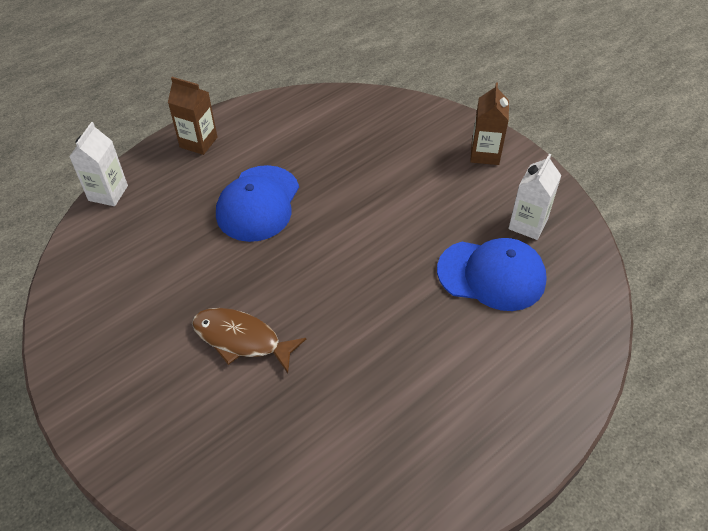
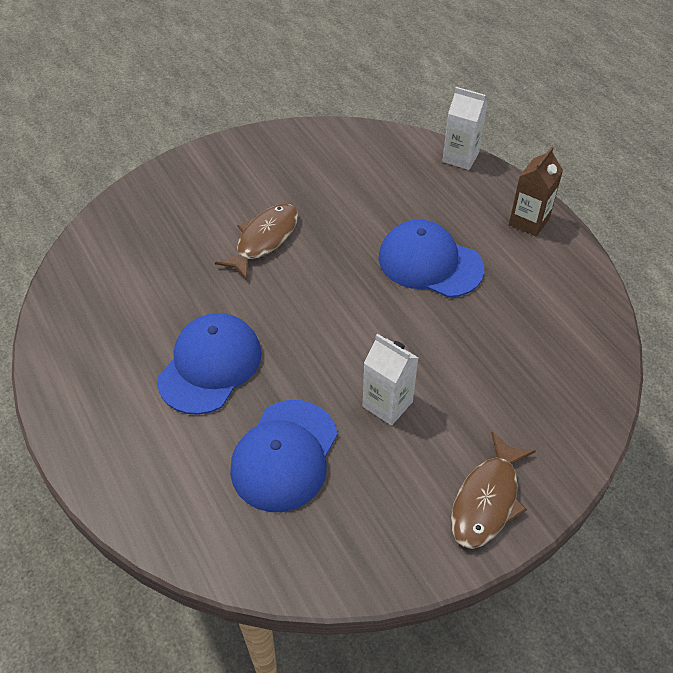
camera: 100 degrees right, 0 degrees up
(416, 350) = (210, 365): none -> blue cap
(485, 154) = (487, 500): brown carton -> brown fish
(528, 224) = (353, 517): white carton -> white carton (387, 404)

